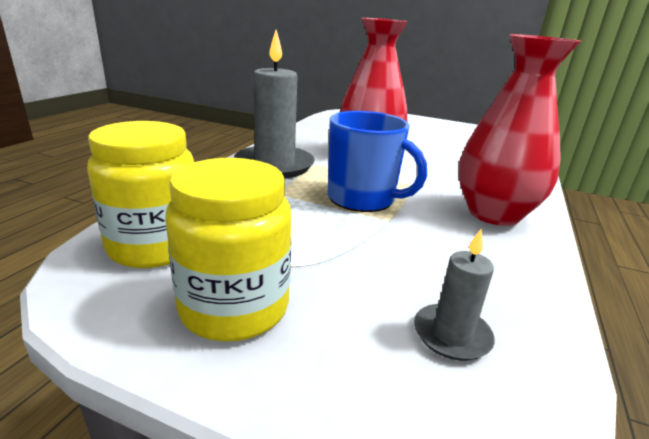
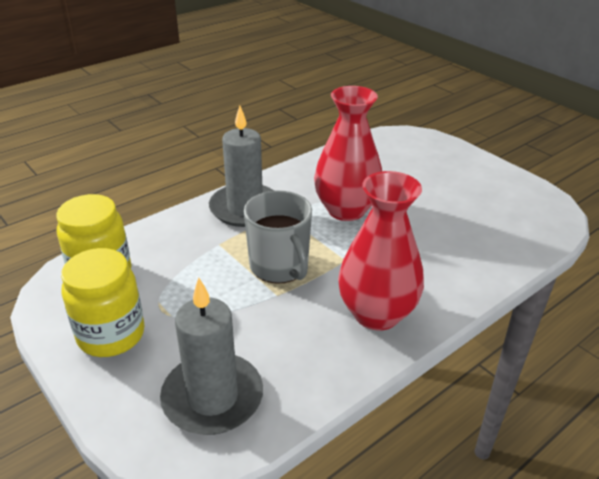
camera: 30 degrees right, 10 degrees up
(362, 199) = (279, 266): blue mug -> grey mug
(451, 335) = (212, 397): grey candle -> grey candle, size x1.96

